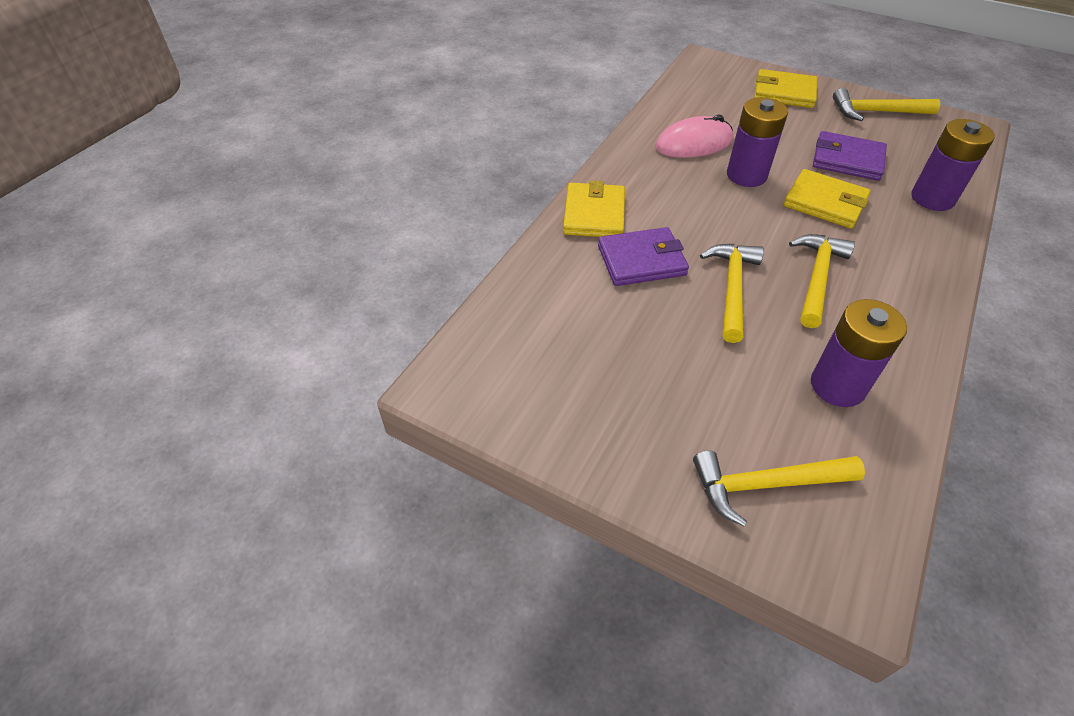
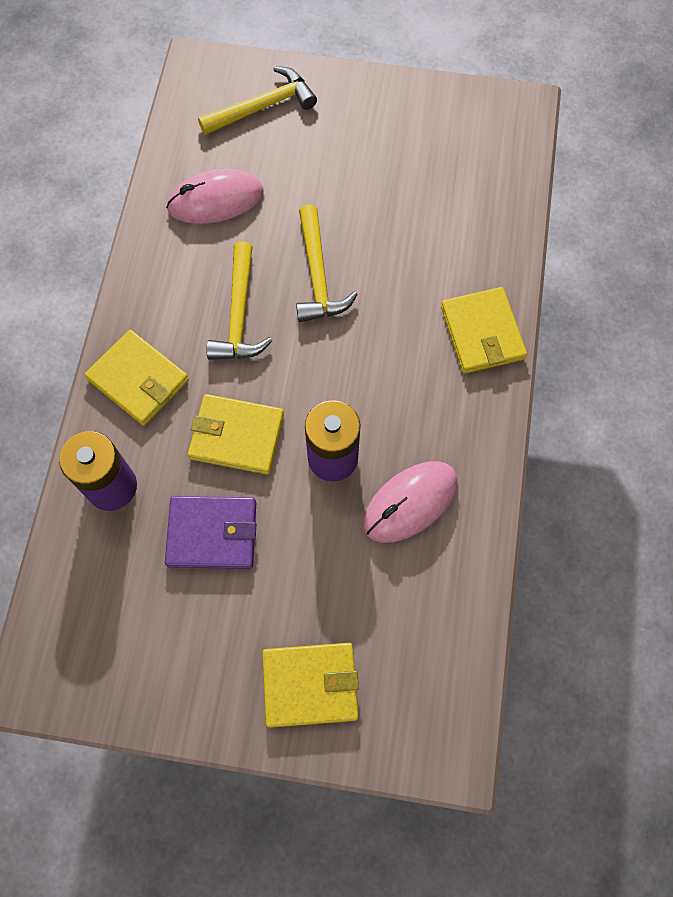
camera: 160 degrees right, 20 degrees up
(641, 260) = (411, 283): purple wallet -> none
(837, 386) = (215, 200): purple battery -> pink mouse
(877, 112) = (171, 674): yellow hammer -> none
(917, 255) = (138, 380): none -> yellow wallet

